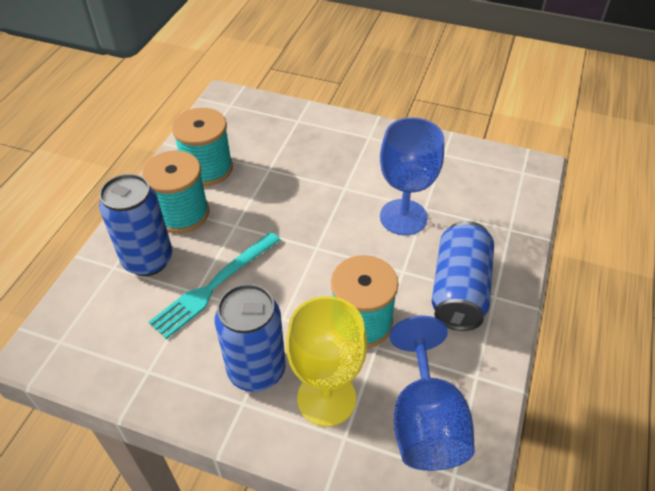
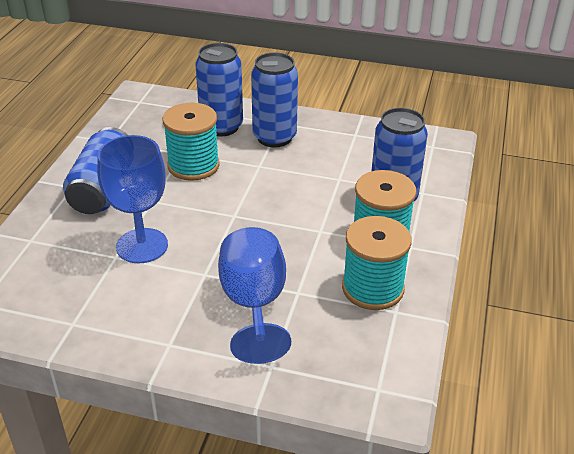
camera: 175 degrees right, 10 degrees down
(214, 285) = (324, 183): turquoise fork -> none
(326, 398) = (221, 127): yellow goblet -> blue can
(425, 422) = (152, 119): blue goblet -> blue goblet (254, 304)

